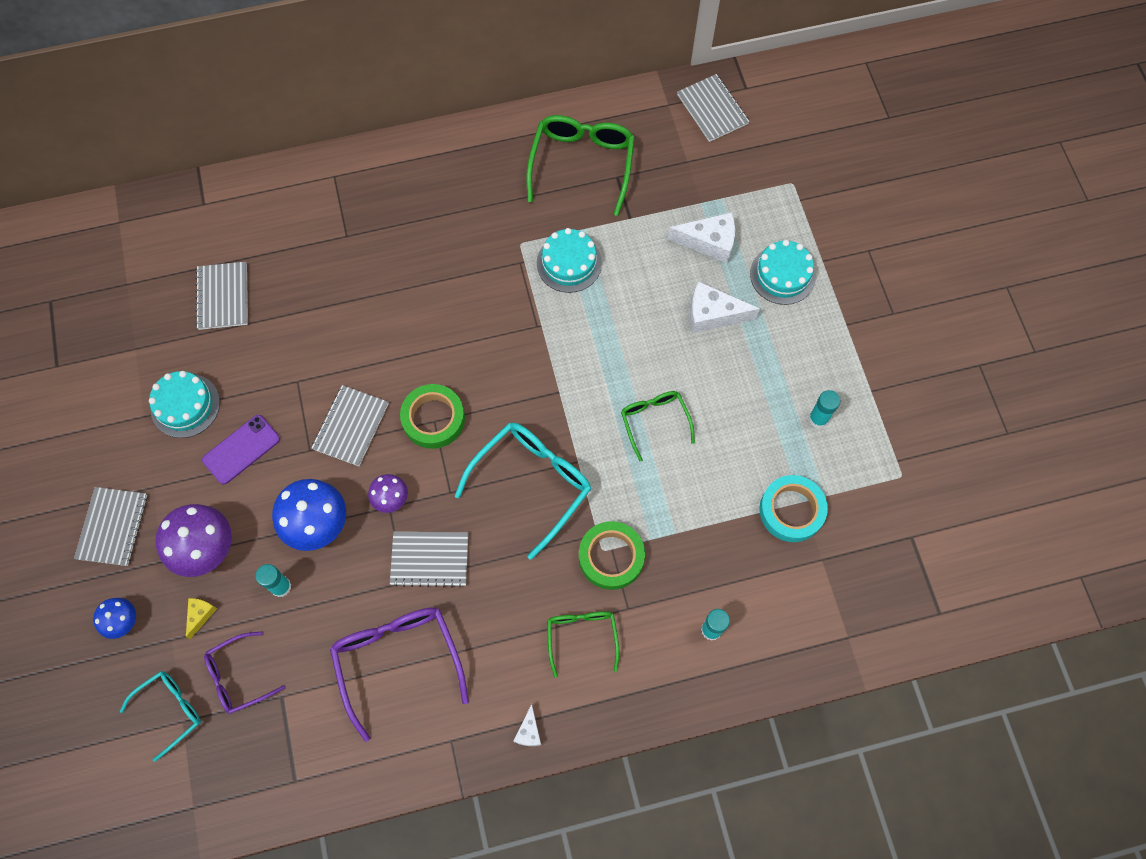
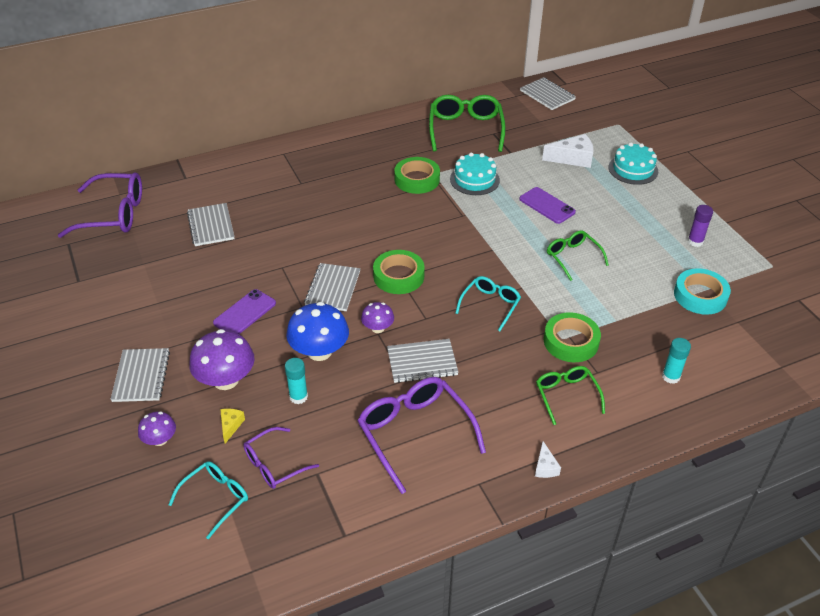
camera: 10 degrees left, 25 degrees down
(107, 257) = (112, 214): none -> purple glasses
(122, 621) = (160, 439): blue mushroom -> purple mushroom
(185, 405) = (192, 292): turquoise cake -> none
(495, 251) = (417, 179): none -> green tape
(531, 484) = (490, 305): turquoise glasses -> turquoise glasses, size x0.59
(649, 325) = (547, 205): none -> purple phone
(713, 314) = (592, 195): white cheese -> none
(818, 419) = (695, 241): turquoise glue stick -> purple glue stick

